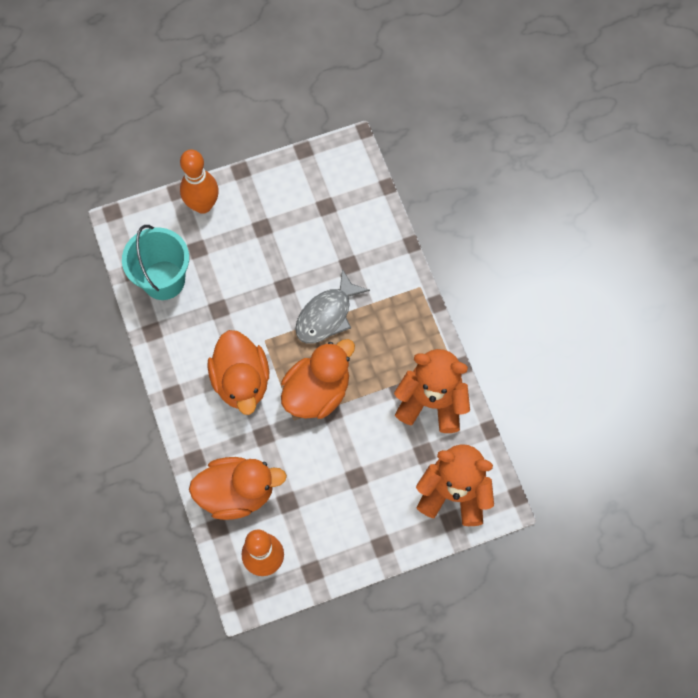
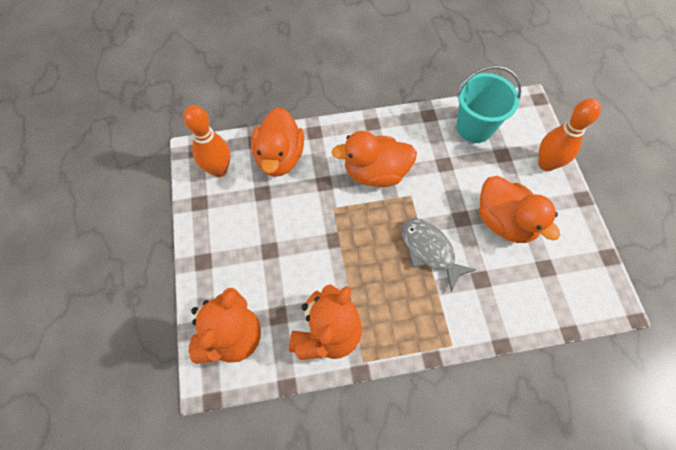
camera: 100 degrees right, 5 degrees down
(317, 391) = (355, 230): orange duck -> orange duck (504, 221)

